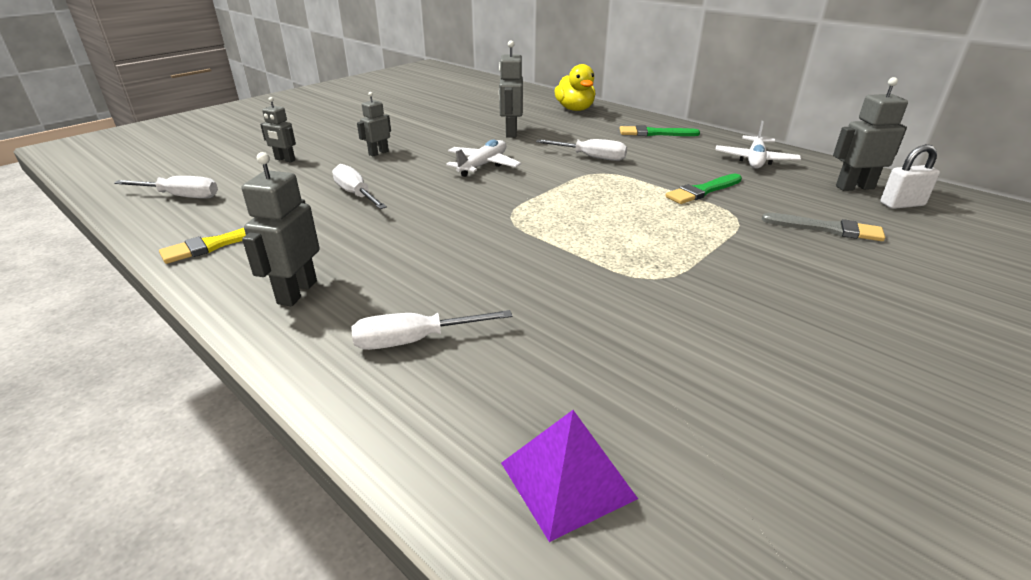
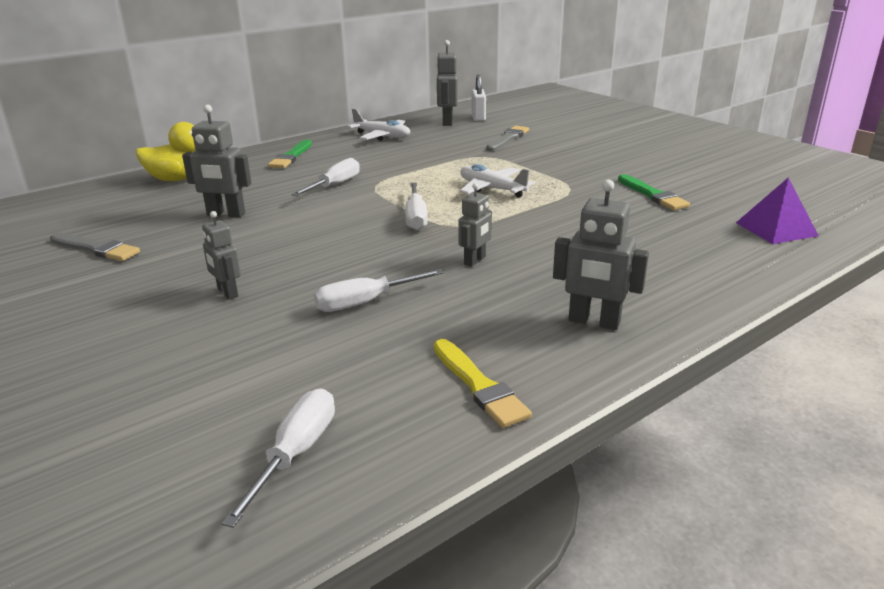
camera: 80 degrees left, 5 degrees down
(285, 160) = (192, 368): grey robot -> grey robot (475, 260)
(413, 341) = (662, 267): white screwdriver -> white screwdriver (416, 218)
(444, 112) = (96, 249): none -> grey brush
(483, 165) = (321, 232): white plane -> white plane (492, 189)
(703, 191) = (434, 158): green brush -> green brush (653, 195)

